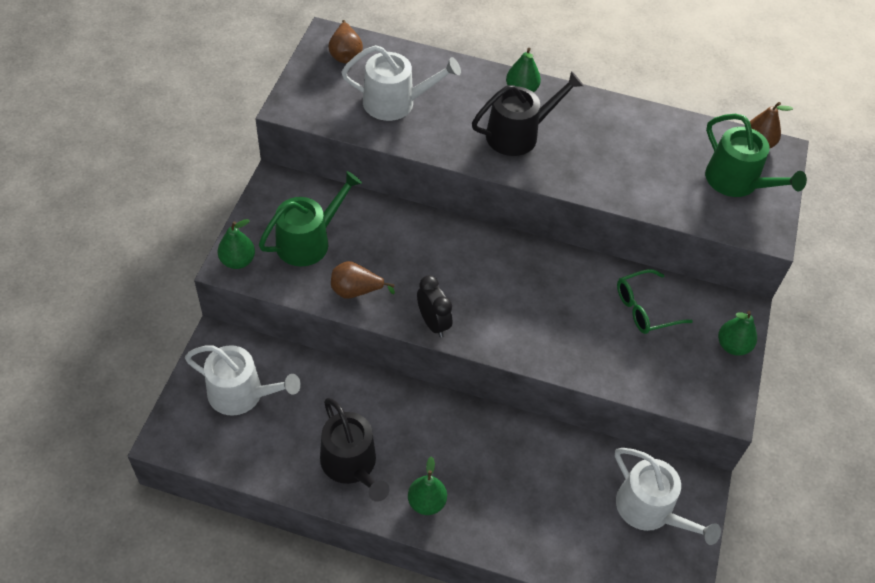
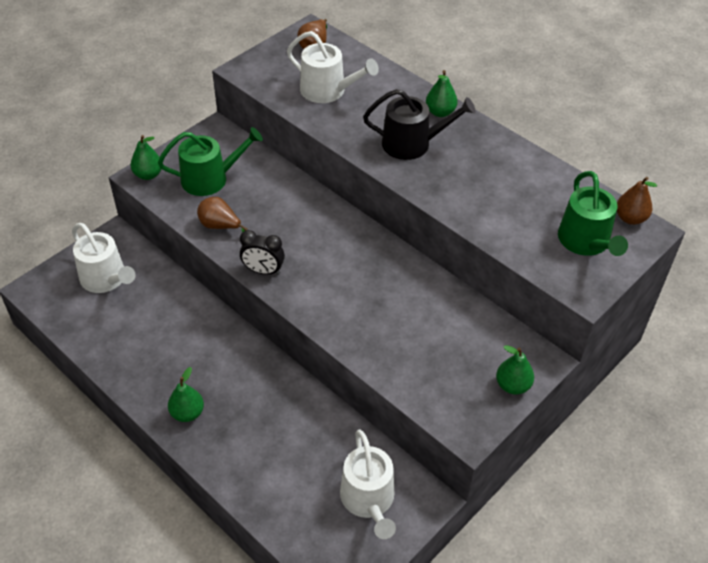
camera: 30 degrees right, 5 degrees down
(351, 464) = (150, 361): black watering can -> none
(433, 323) = (263, 271): black clock -> black clock turned 105 degrees clockwise
(644, 309) = (452, 326): green glasses -> none

